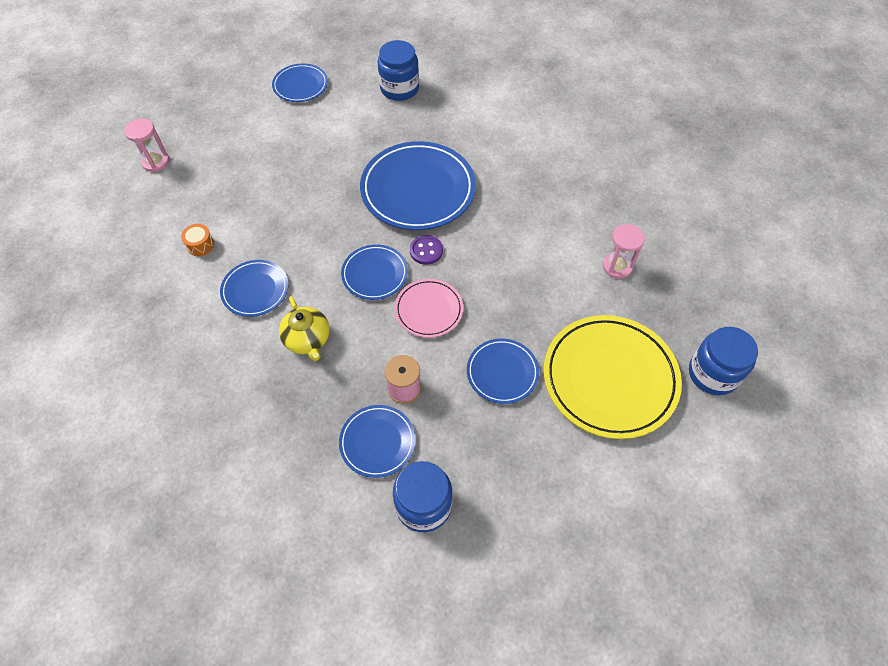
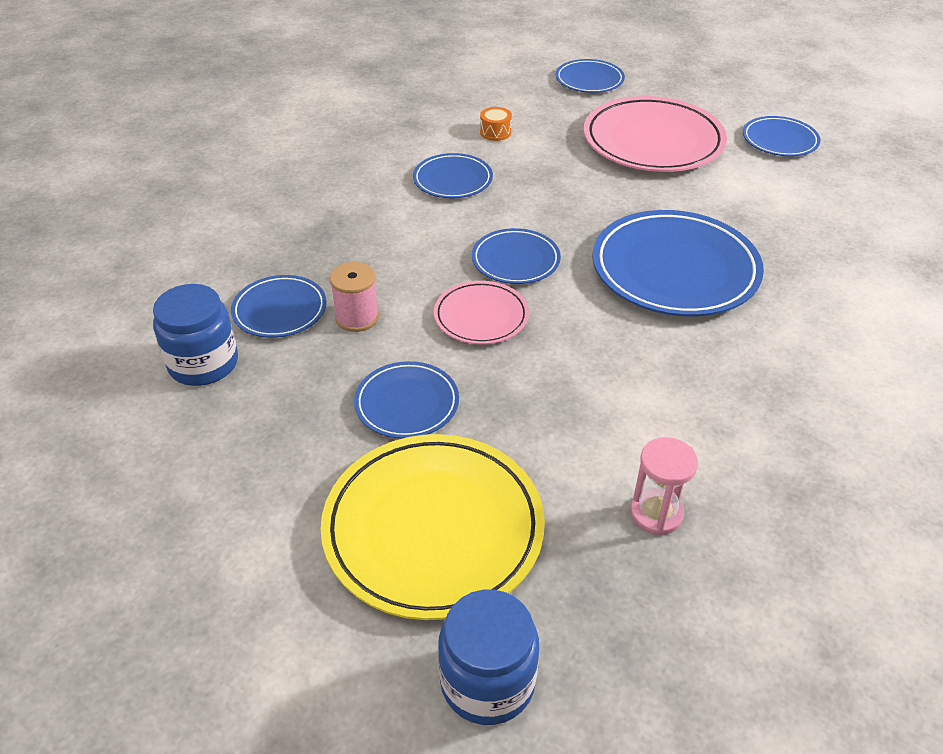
camera: 75 degrees right, 15 degrees down
(156, 162) = (589, 80): pink hourglass -> blue plate
(265, 152) = (653, 141): none -> pink plate
(308, 340) = (401, 230): yellow teapot -> none
(399, 88) = (847, 218): blue jar -> none
(426, 251) = (575, 296): purple button -> none

